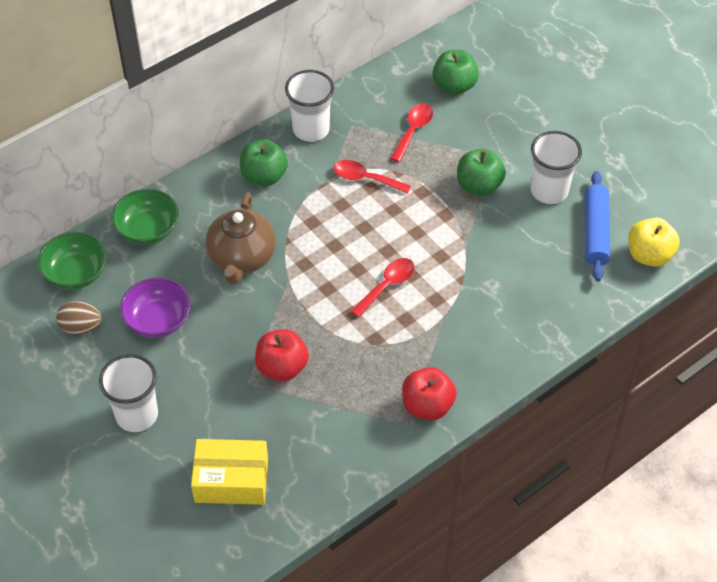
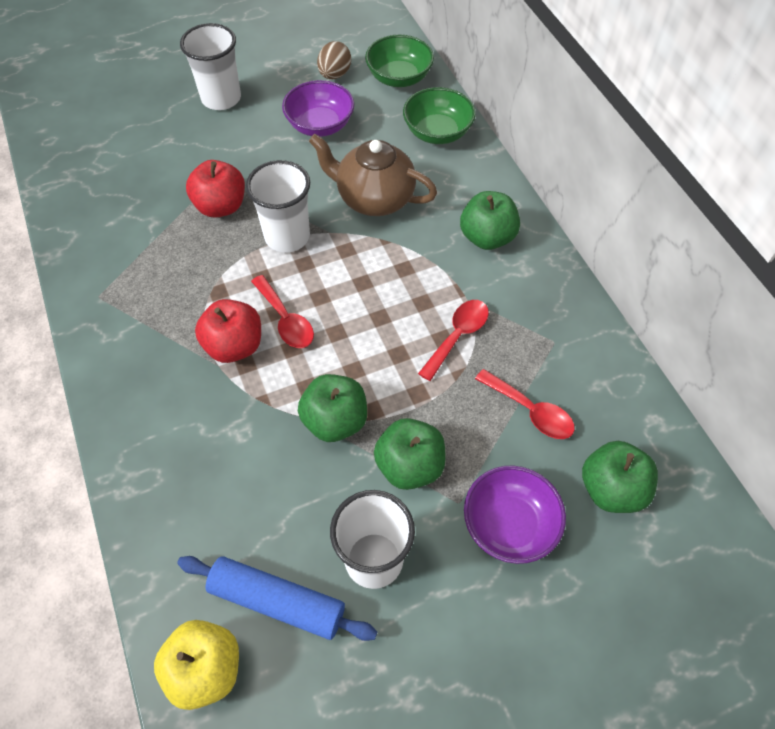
camera: 105 degrees right, 5 degrees up
(231, 480) = (118, 149): yellow box -> none
(311, 129) = (554, 297): white cup -> white cup (287, 237)
(427, 406) = (110, 319): red apple -> red apple (234, 346)
(461, 233) = (335, 421): none -> green apple
(498, 130) = (509, 524): none -> purple bowl

